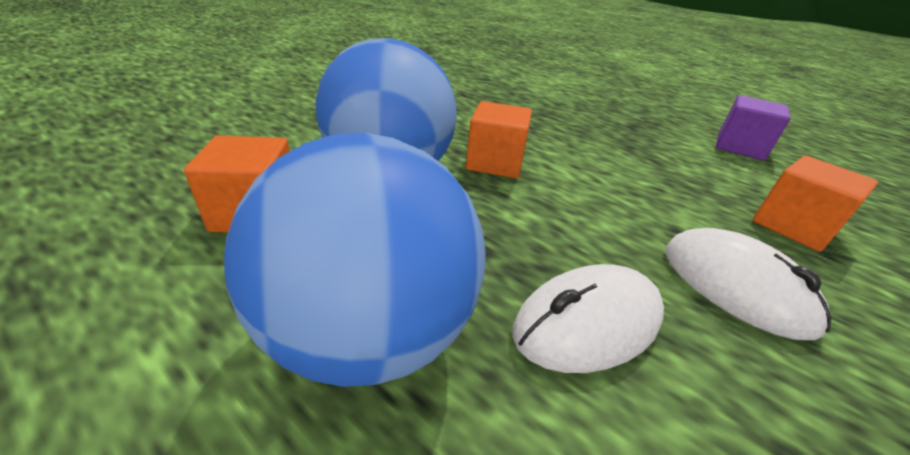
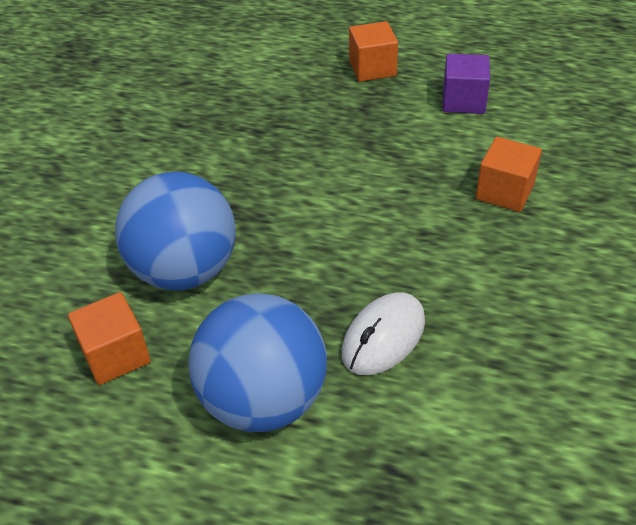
camera: 20 degrees left, 10 degrees up
(495, 163) = (263, 218): orange cube -> orange cube (372, 68)
(734, 287) = (466, 269): white mouse -> none

